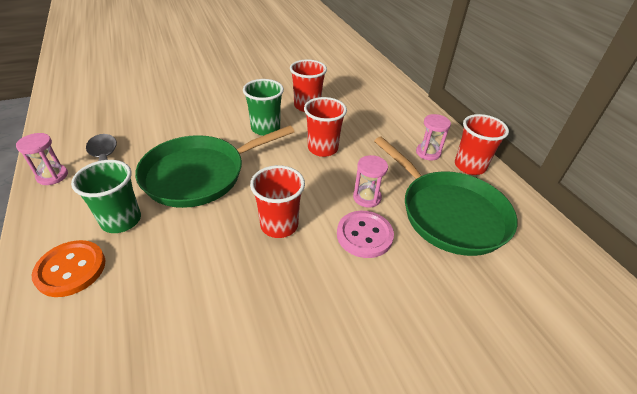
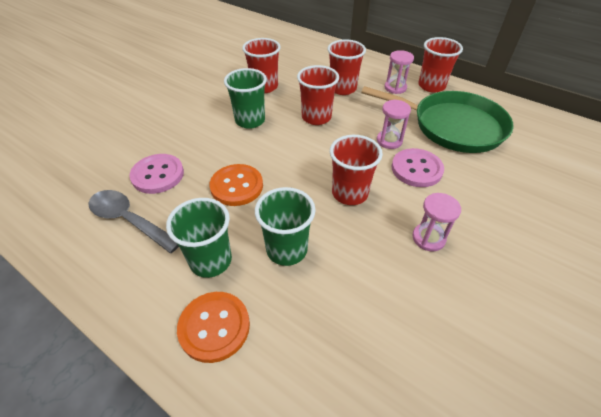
camera: 30 degrees left, 5 degrees up
(52, 176) = (83, 260): pink hourglass -> pink hourglass (428, 238)
(157, 140) = (158, 175): none -> pink button
(179, 243) = (286, 249): none -> green cup
(199, 175) = (237, 186): green pan -> orange button
(374, 133) = (342, 88): none -> red cup

